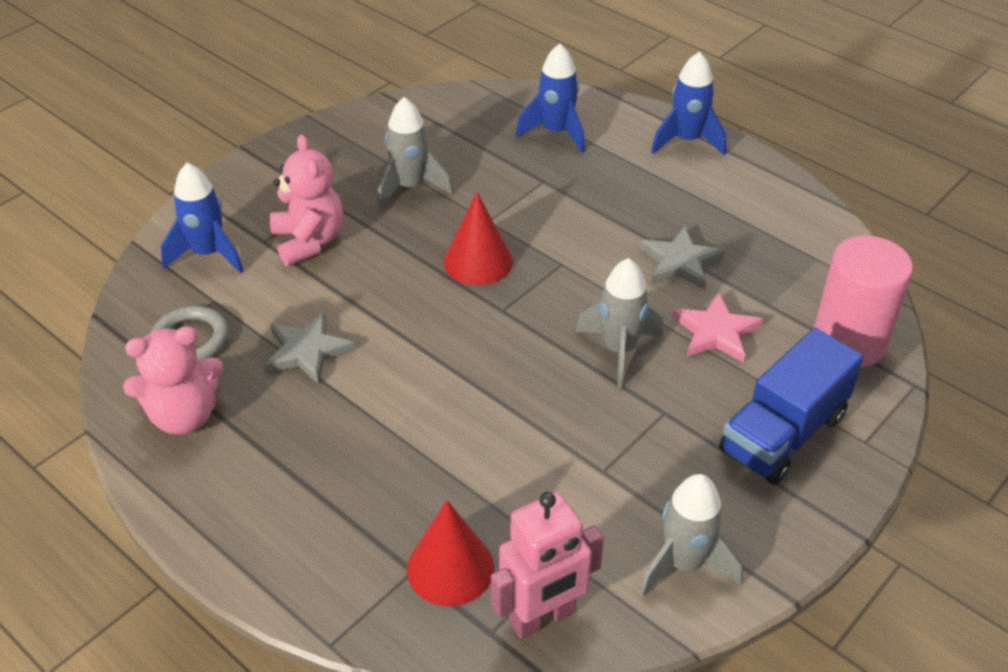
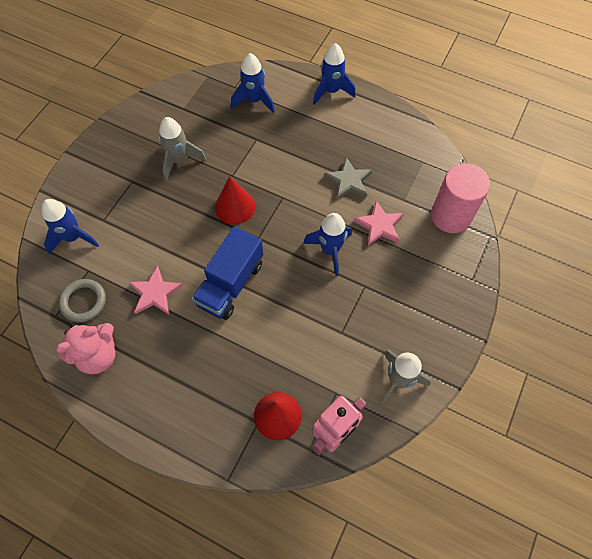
camera: 15 degrees left, 20 degrees up
(307, 351) = (155, 293): grey star -> pink star
(309, 241) = (131, 214): pink teddy bear -> none
(619, 350) = (330, 250): grey rocket -> blue rocket
(783, 433) = (429, 285): blue truck -> blue truck (230, 284)

